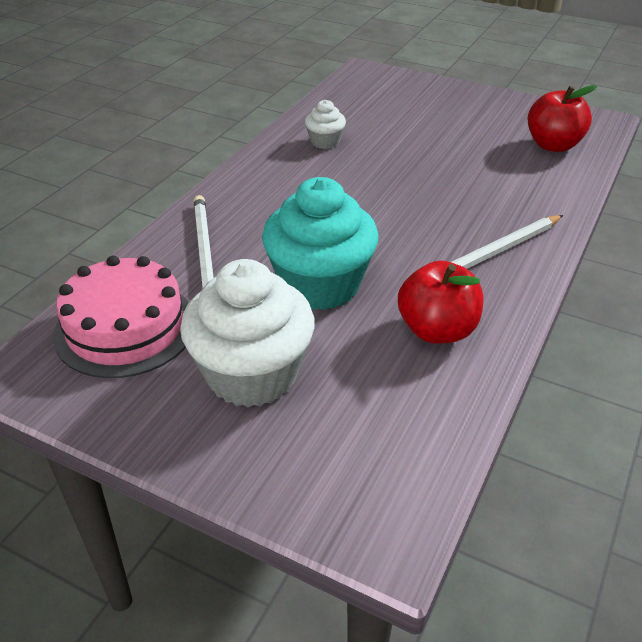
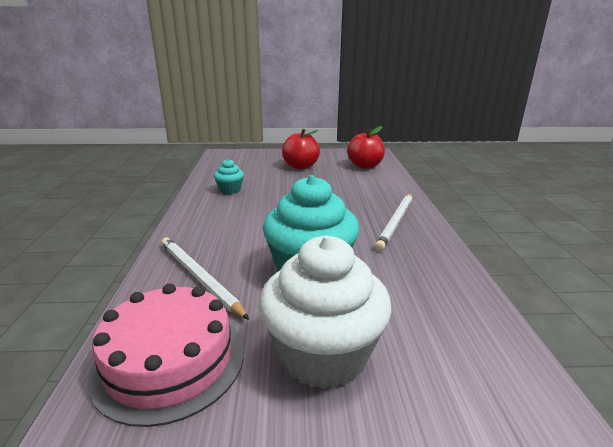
camera: 30 degrees left, 15 degrees down
(325, 142) = (230, 190): white cupcake -> turquoise cupcake
(437, 330) = (416, 273): red apple -> red apple (300, 166)

